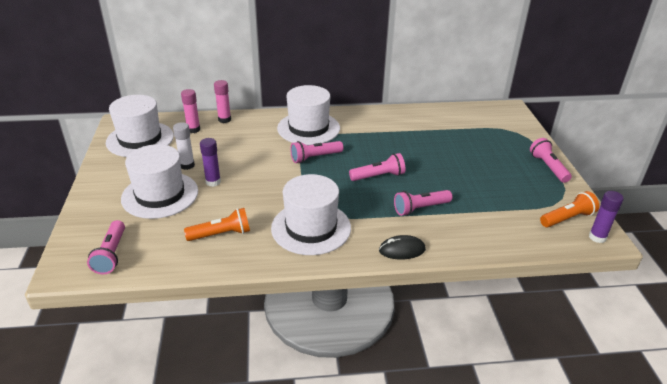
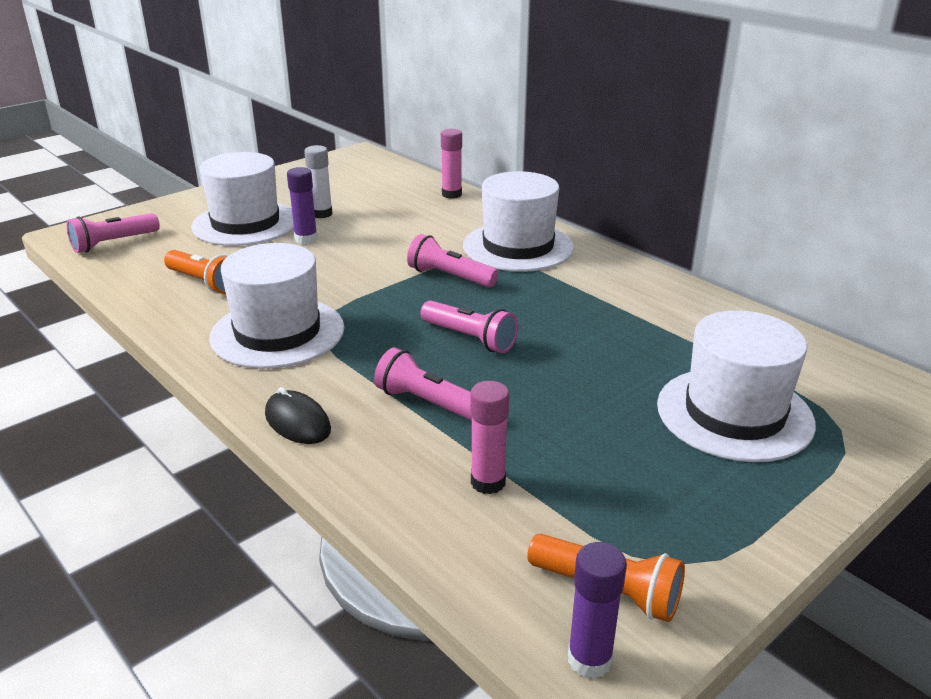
camera: 55 degrees right, 5 degrees down
(140, 139) = (341, 173): white hat -> white hat (734, 414)
(193, 129) = (402, 188): pink glue stick -> pink glue stick (488, 482)
(548, 167) = (771, 509): pink flashlight -> none

